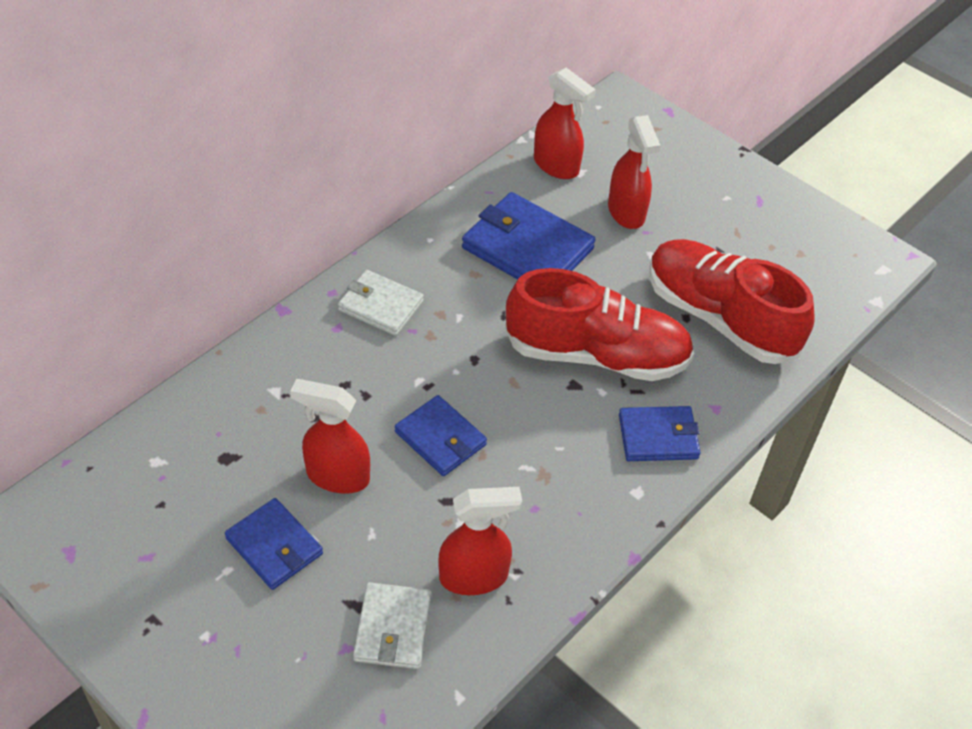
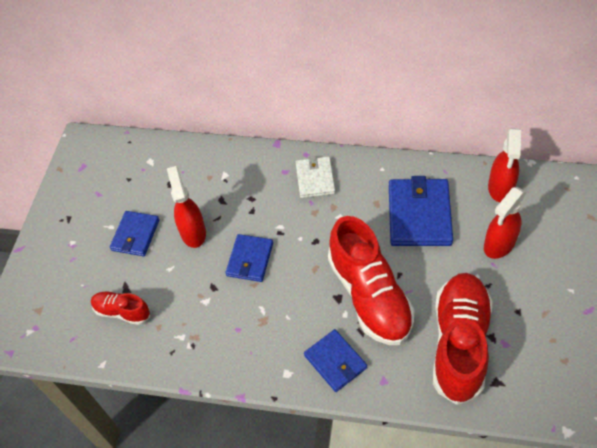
camera: 65 degrees right, 5 degrees up
(392, 628) = (122, 312): white wallet -> red shoe
(474, 576) = (175, 328): red spray bottle -> none

